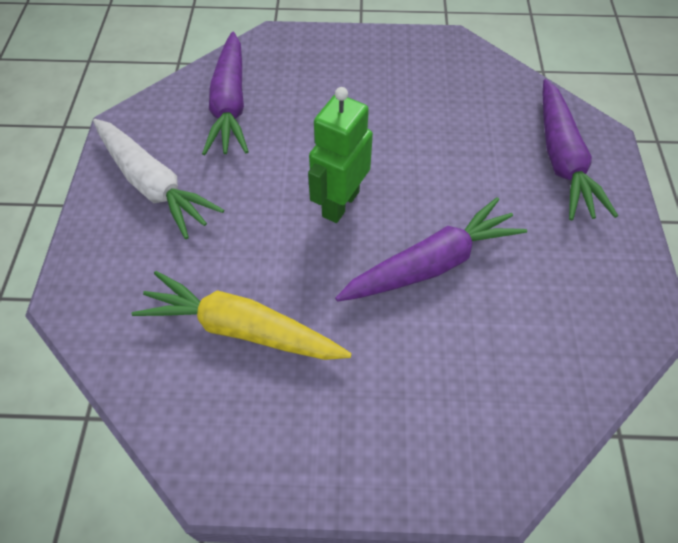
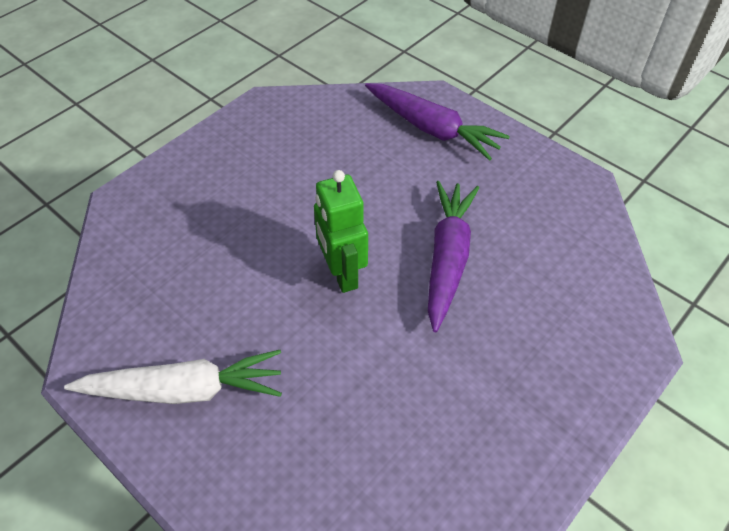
camera: 50 degrees left, 5 degrees down
(230, 105) = (159, 277): purple carrot -> none
(241, 328) = (394, 416): yellow carrot -> none

